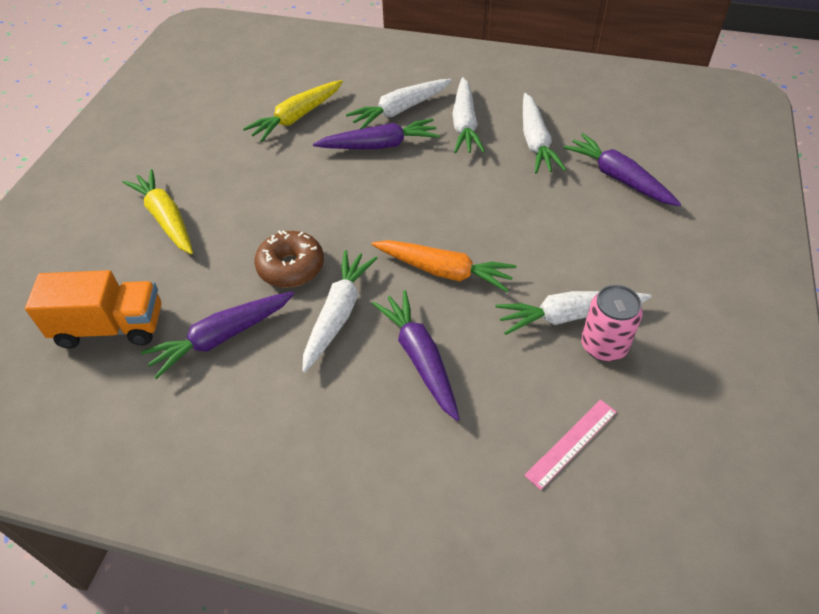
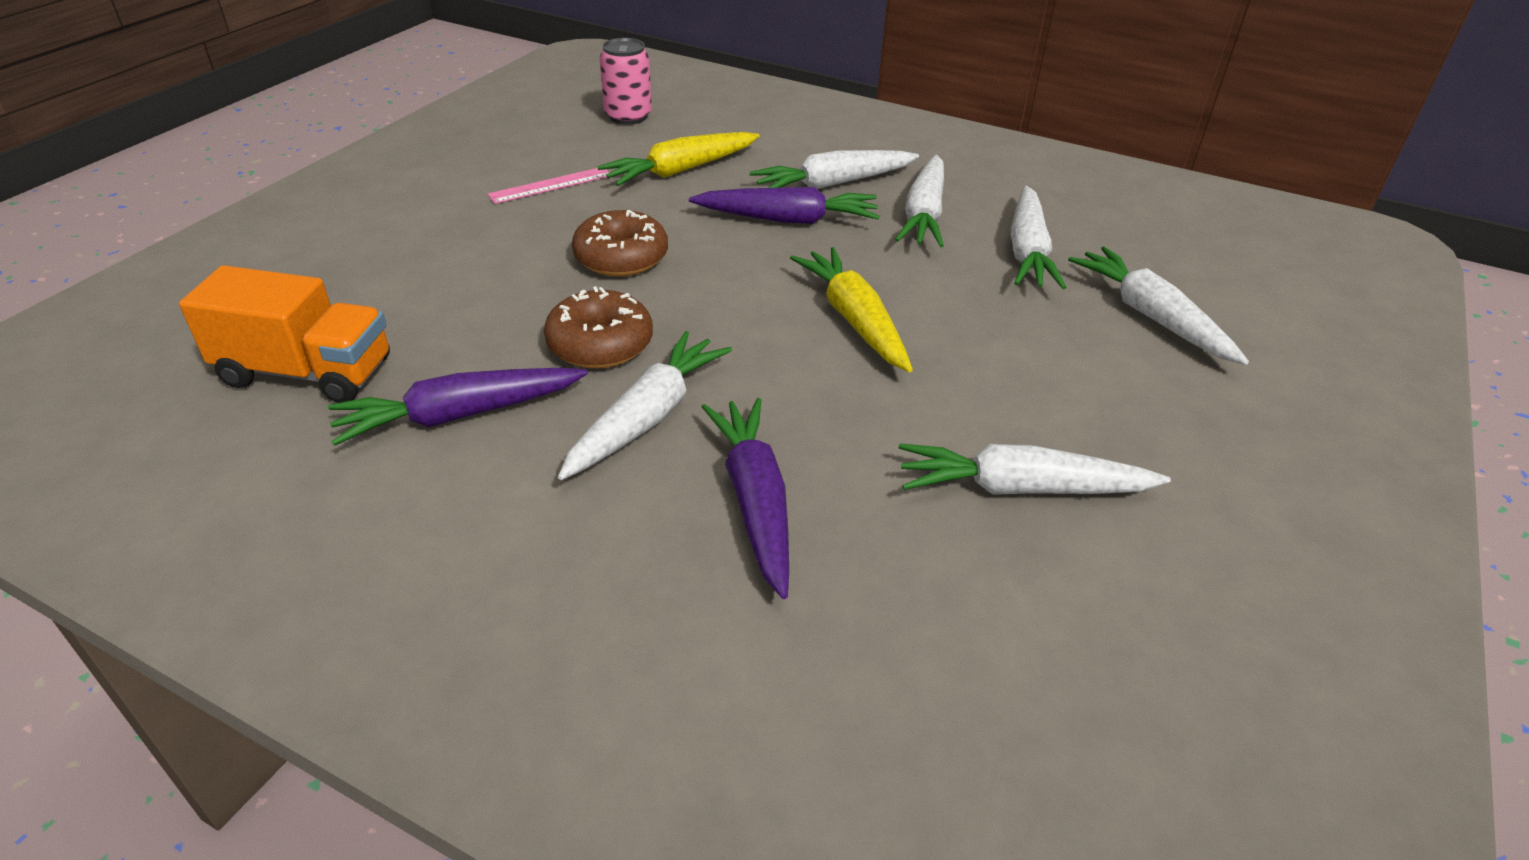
camera: 10 degrees right, 10 degrees down
(166, 218) = (447, 256): yellow carrot -> yellow carrot (854, 319)
(281, 197) = (621, 257): none -> brown donut
(444, 271) = (833, 390): orange carrot -> none
(571, 443) = (976, 680): pink ruler -> pink ruler (550, 185)
(603, 345) = (1071, 542): pink can -> pink can (628, 116)
(618, 178) = (1151, 316): purple carrot -> white carrot

